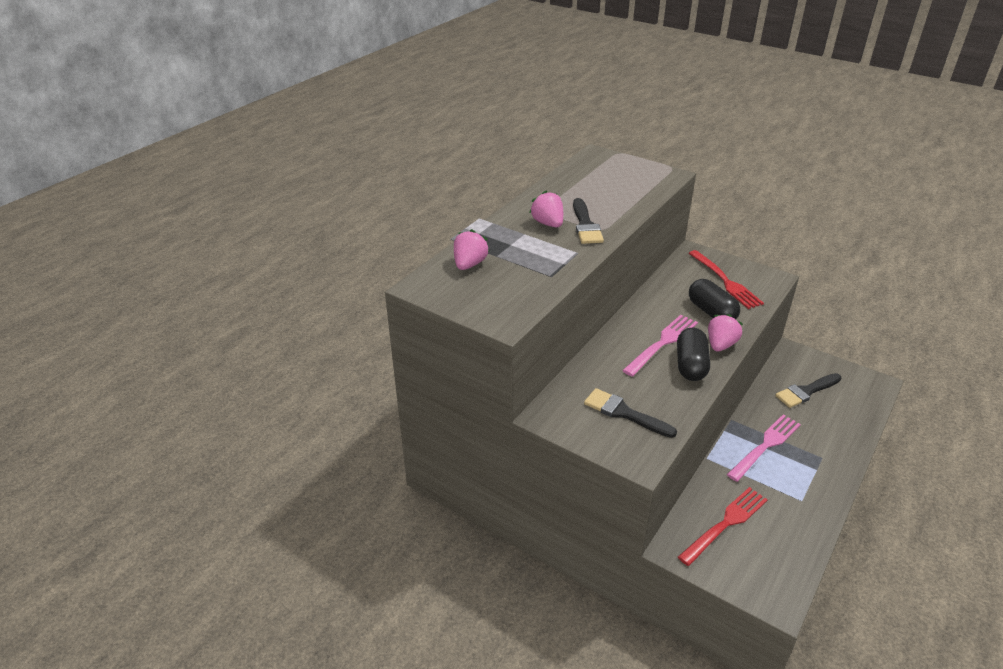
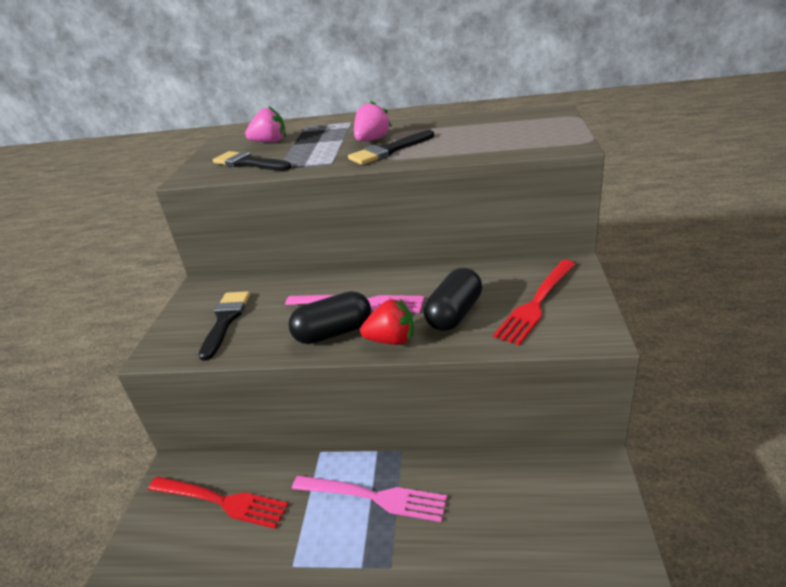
camera: 65 degrees right, 5 degrees down
(720, 345) = (391, 340): pink strawberry -> red strawberry
(806, 391) = (521, 508): black brush -> black brush (249, 163)

